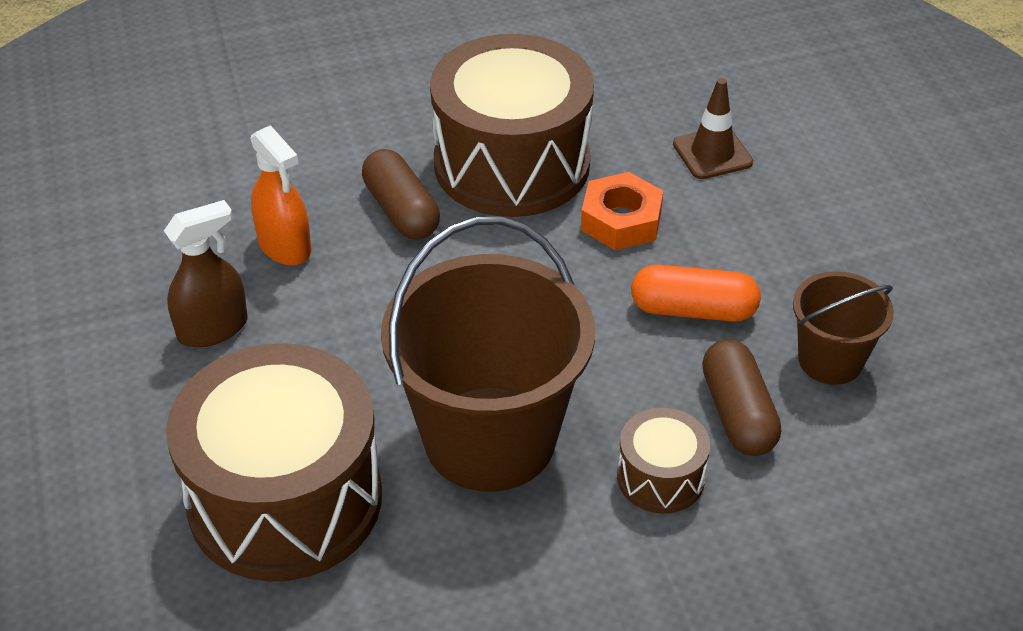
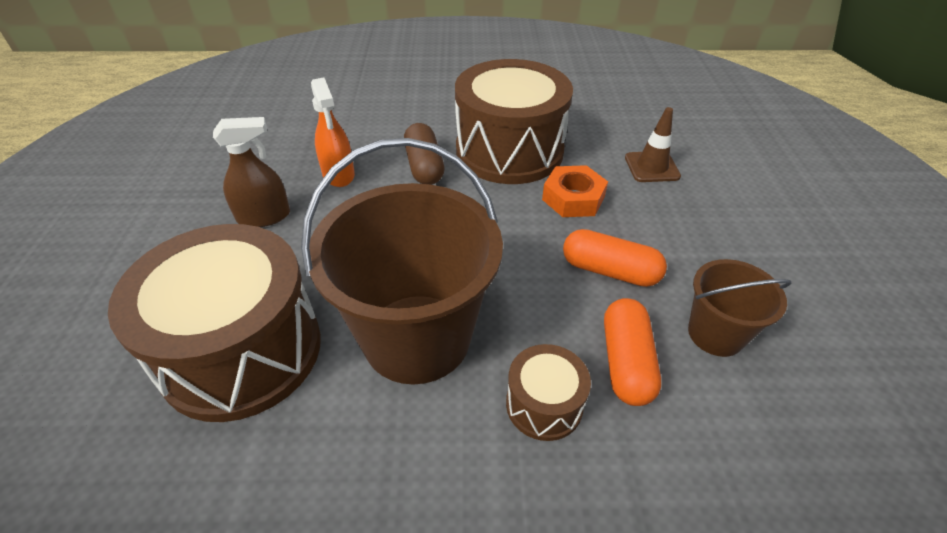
camera: 15 degrees right, 0 degrees up
(737, 413) = (626, 362): brown capsule -> orange capsule

